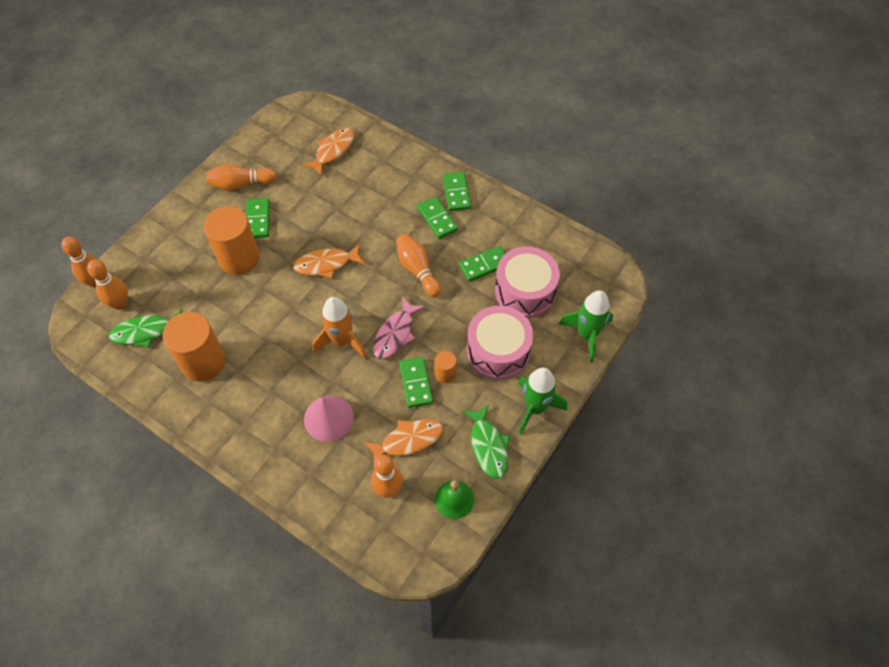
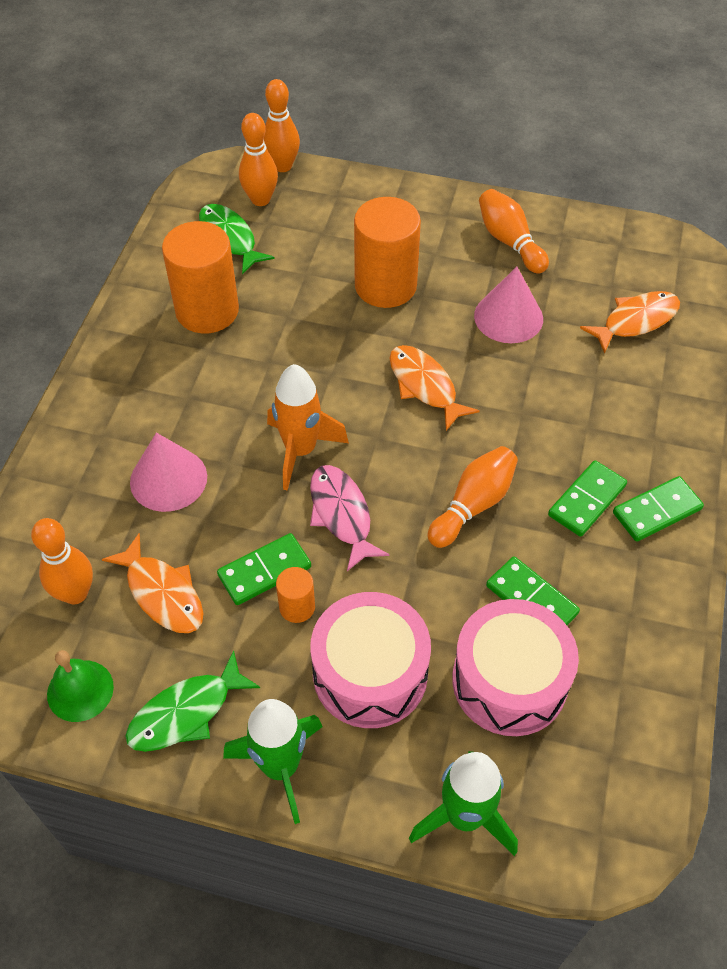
camera: 70 degrees right, 5 degrees down
(258, 219) = (460, 282): green domino -> none
(298, 206) = (508, 317): none -> pink cone
(333, 151) = (635, 321): orange fish -> orange fish turned 45 degrees counterclockwise
(395, 334) = (342, 514): pink fish -> pink fish turned 60 degrees clockwise

